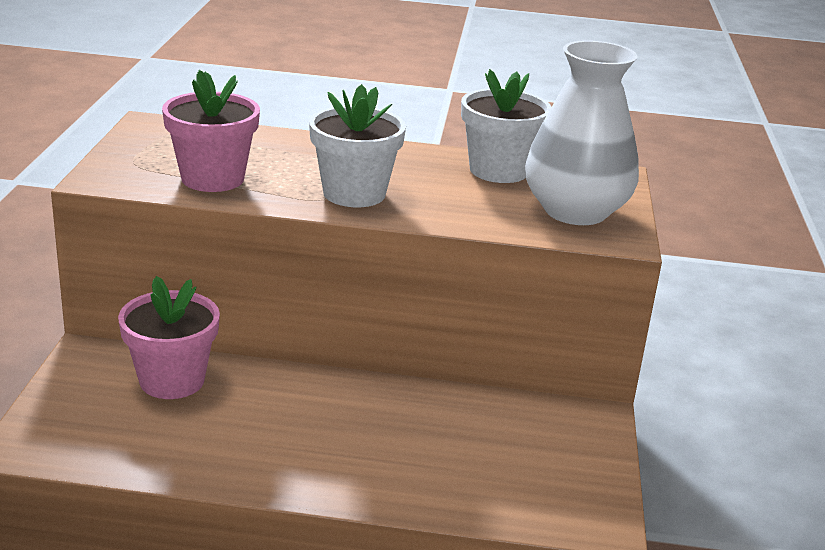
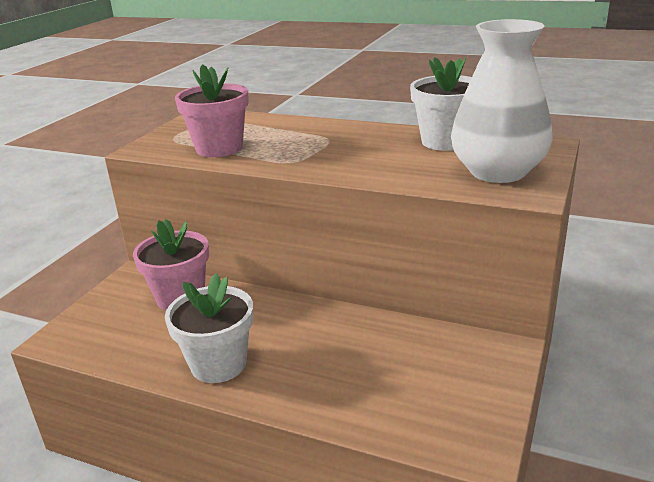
camera: 20 degrees right, 0 degrees up
(354, 193) = (318, 158): white flower pot -> white flower pot (218, 364)

